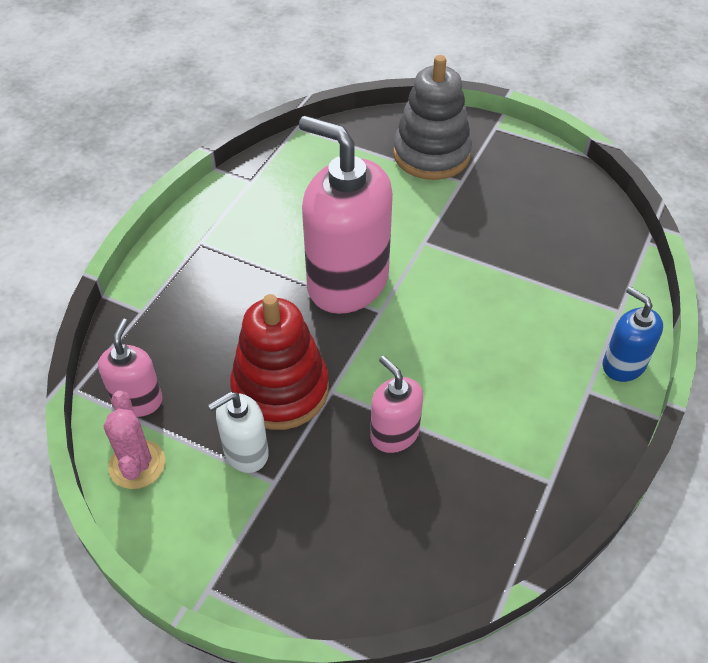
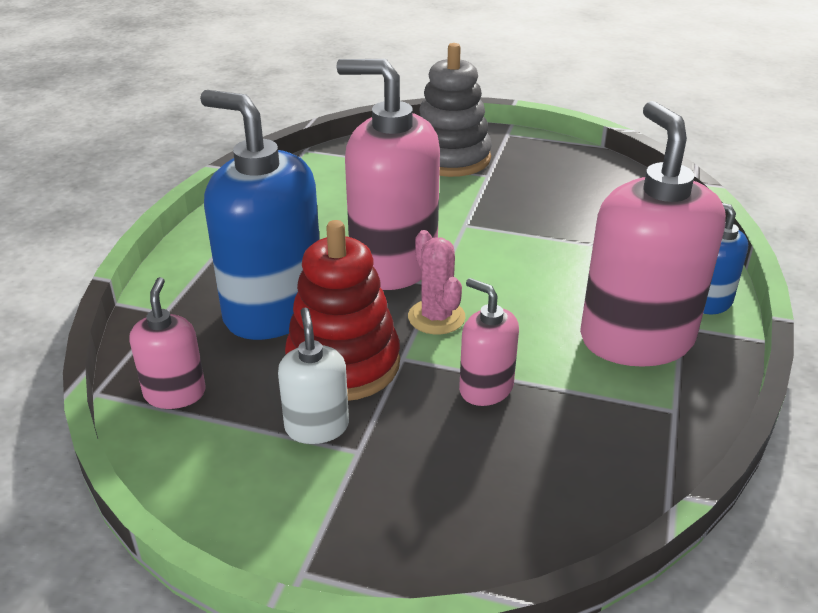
camera: 10 degrees left, 15 degrees down
(137, 464) = (185, 455): pink cactus -> pink cactus (436, 317)
(232, 322) = (273, 310): none -> blue soap dispenser
(245, 452) = (317, 426): white soap dispenser -> white soap dispenser turned 120 degrees clockwise
(542, 399) = (636, 339): none -> pink soap dispenser

